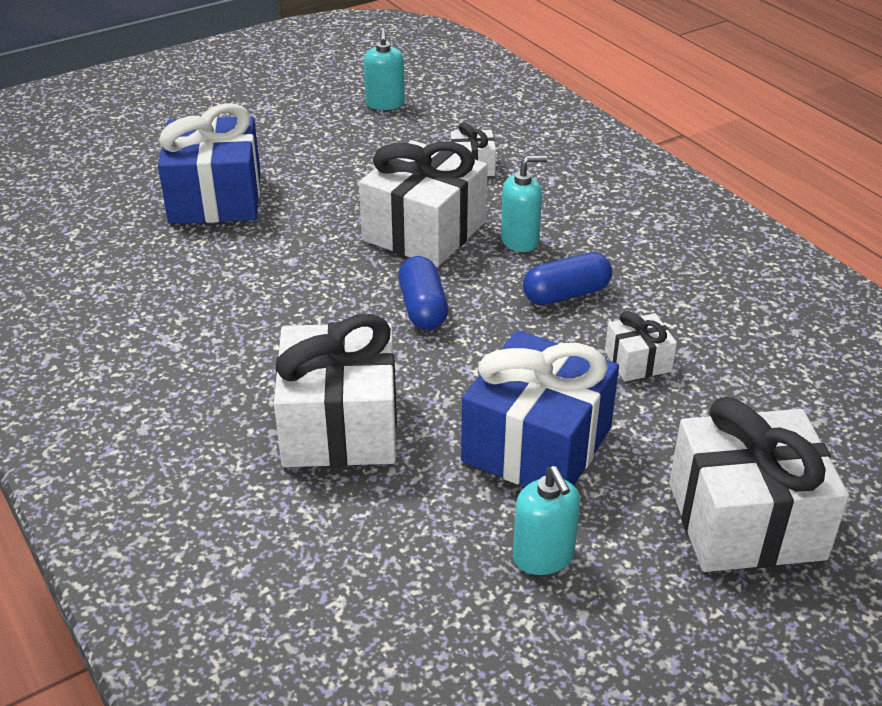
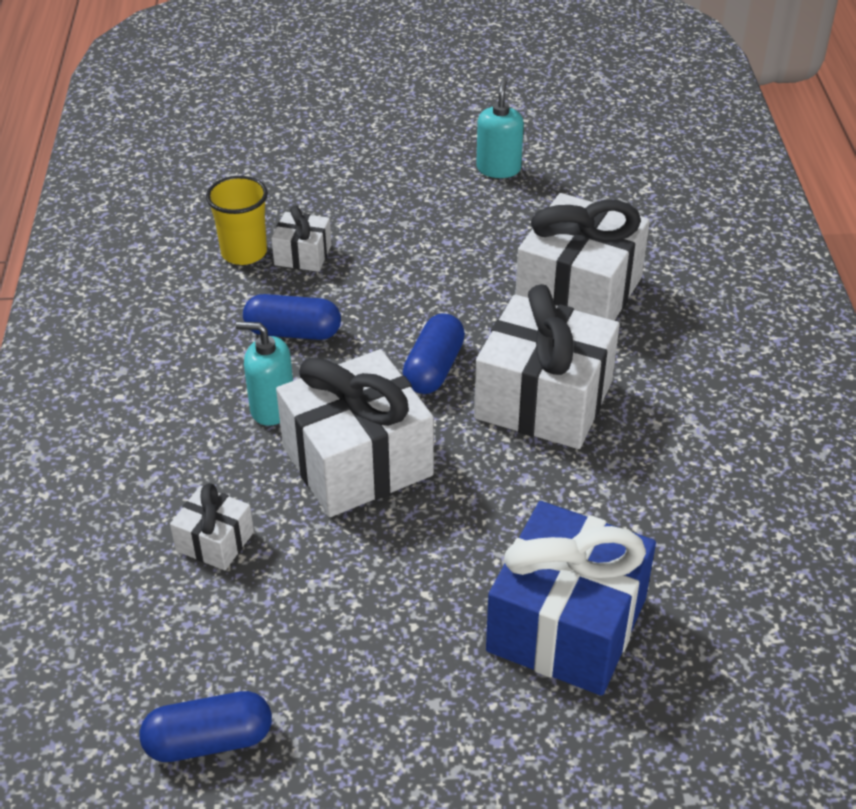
camera: 150 degrees left, 5 degrees up
(385, 104) = (209, 741): turquoise soap dispenser -> blue capsule
(537, 444) = (441, 227): blue gift -> none
(692, 343) = (244, 253): none -> yellow cup
(745, 521) = (355, 144): white gift -> white gift (544, 400)

